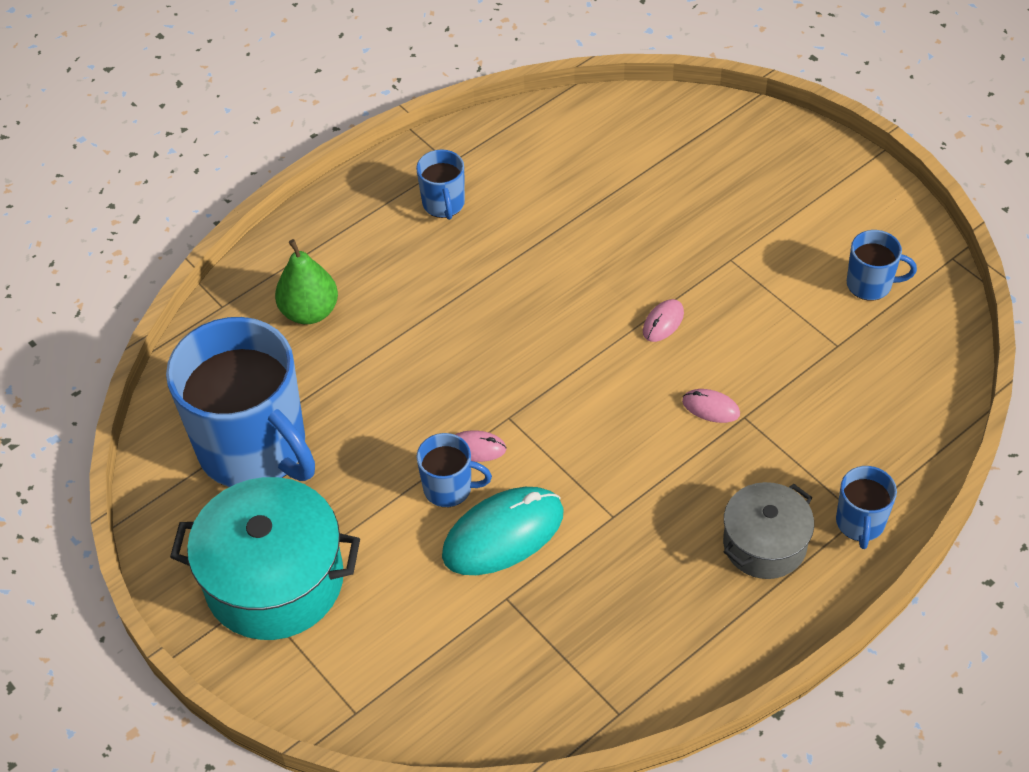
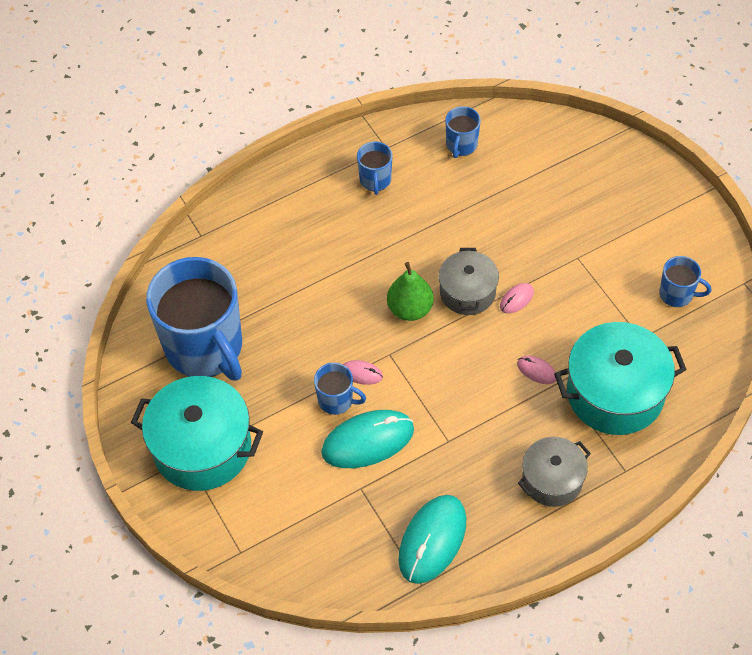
camera: 10 degrees right, 5 degrees up
(310, 311) = (262, 249): green pear -> green pear (410, 309)
(596, 323) = (467, 292): none -> grey pot
(620, 651) = (432, 540): none -> turquoise mouse
(821, 420) = (615, 393): none -> turquoise pot
(860, 523) = (624, 476): blue mug -> blue mug (461, 145)

